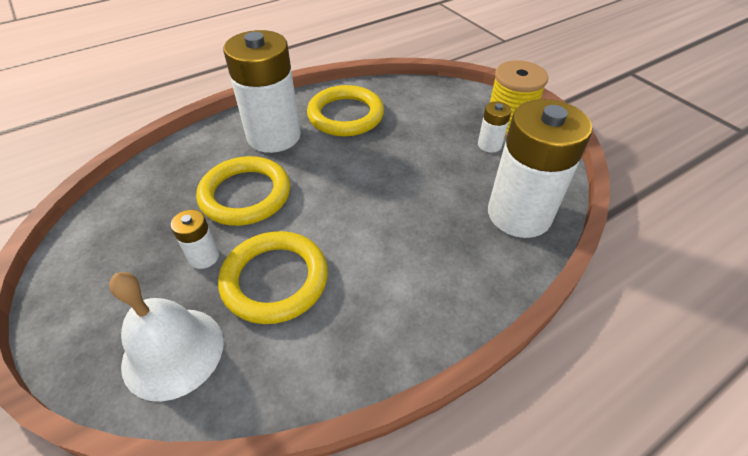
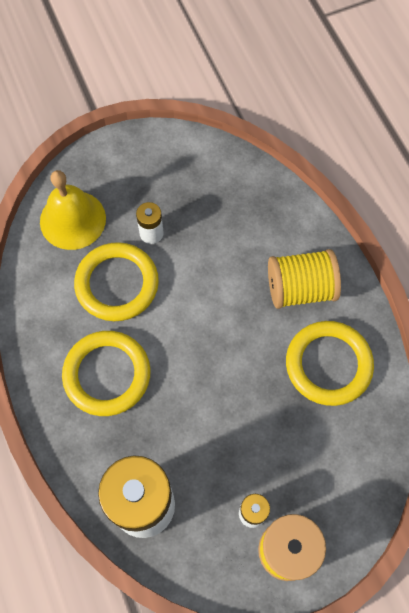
camera: 100 degrees right, 20 degrees up
(173, 352) = (72, 220): white bell -> yellow bell
(245, 195) = (217, 262): yellow ring -> yellow ring (107, 374)
(274, 136) = (300, 288): white battery -> yellow spool

